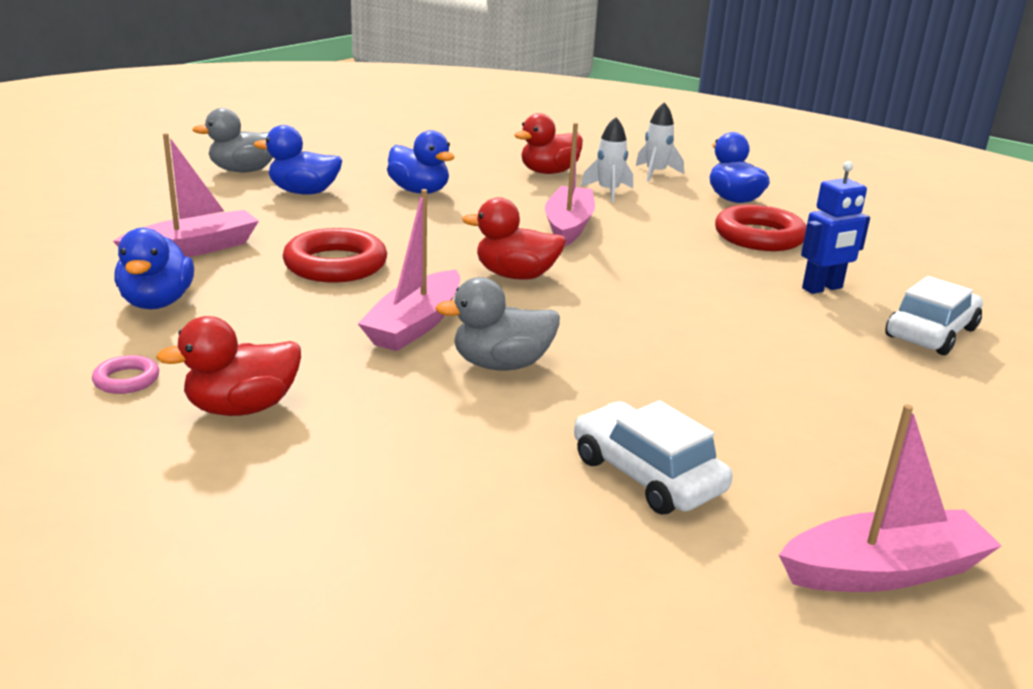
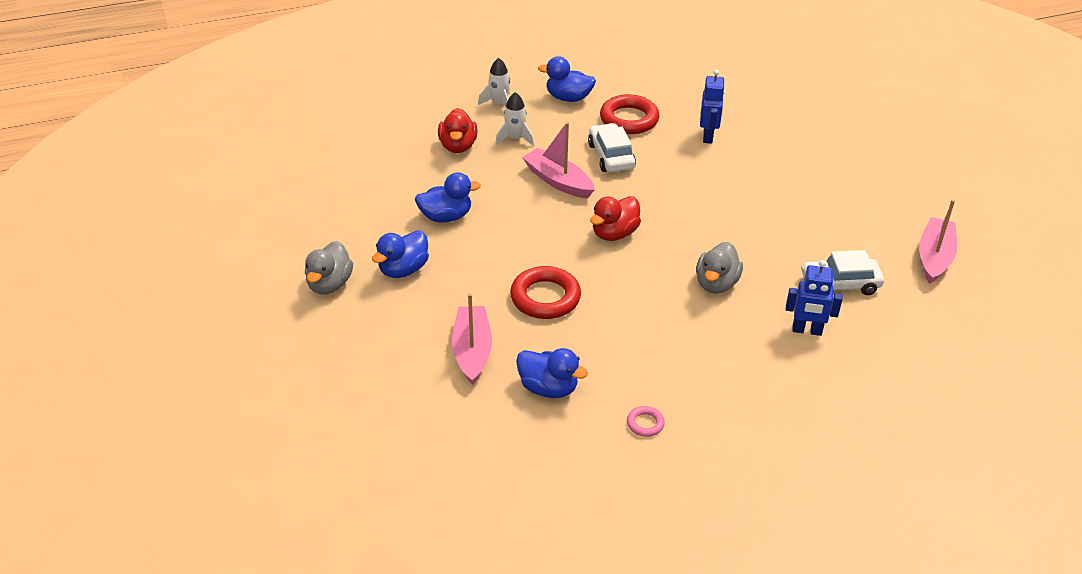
camera: 55 degrees left, 15 degrees up
(242, 408) = (704, 389): red duck -> none
(415, 325) = (651, 296): pink boat -> none
(480, 469) = (807, 330): none -> blue robot
(931, 332) = (776, 132): white car -> white car (611, 156)

